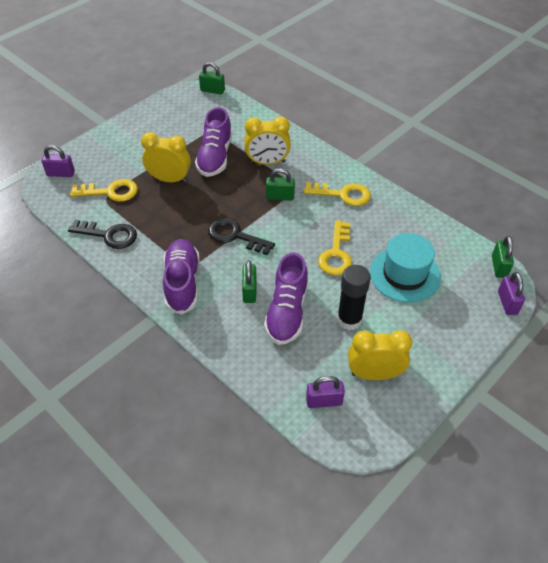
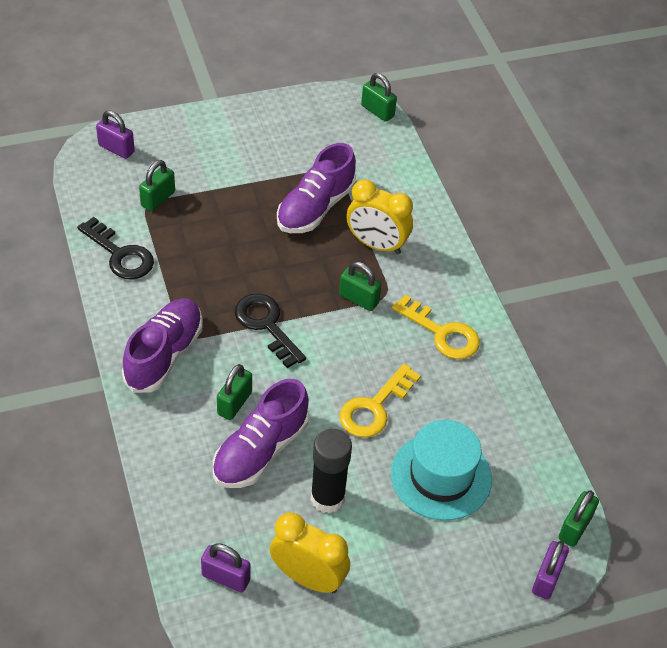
camera: 25 degrees right, 0 degrees up
(110, 192) = (158, 199): yellow key -> green padlock
(169, 179) = (238, 214): yellow clock -> none

